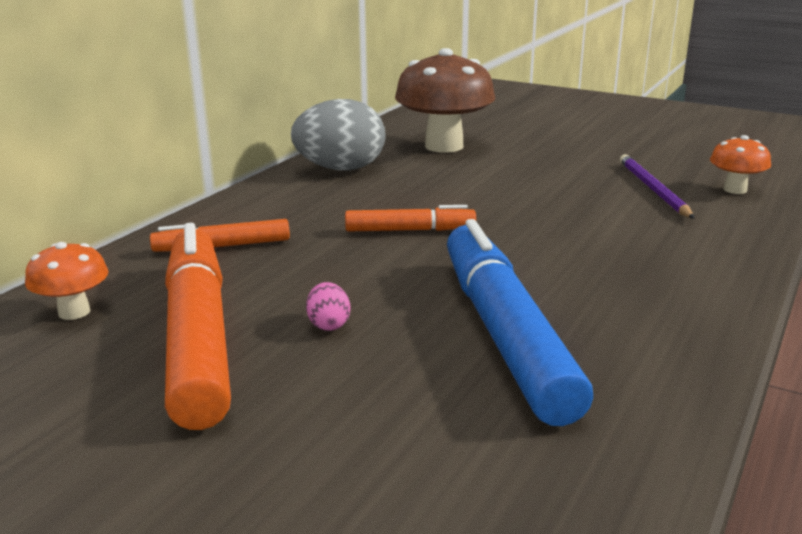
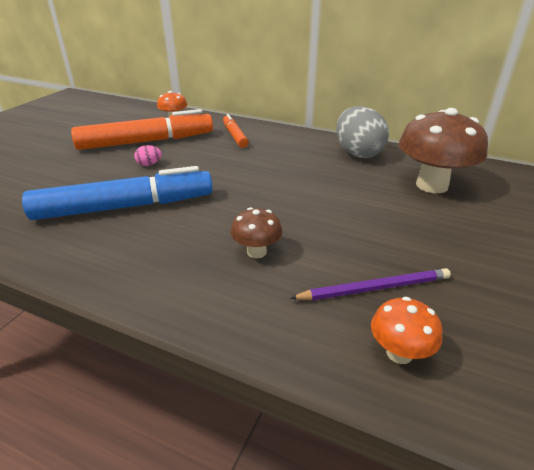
camera: 85 degrees right, 10 degrees up
(410, 230) = (260, 178): orange marker -> none
(609, 236) = (256, 252): none -> brown mushroom

